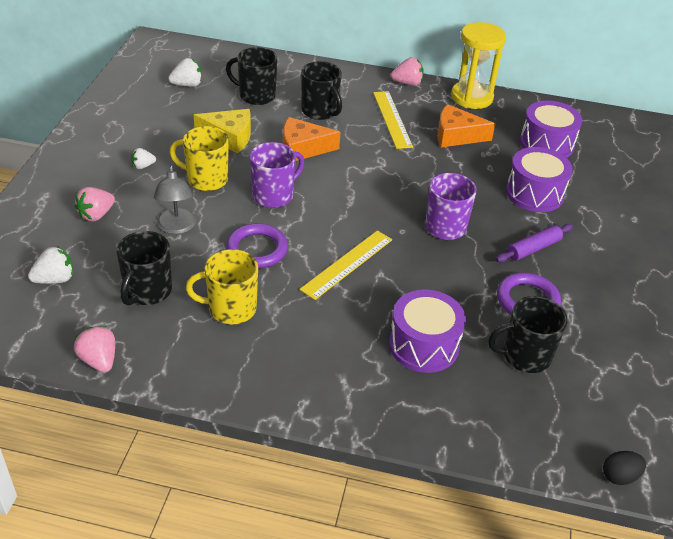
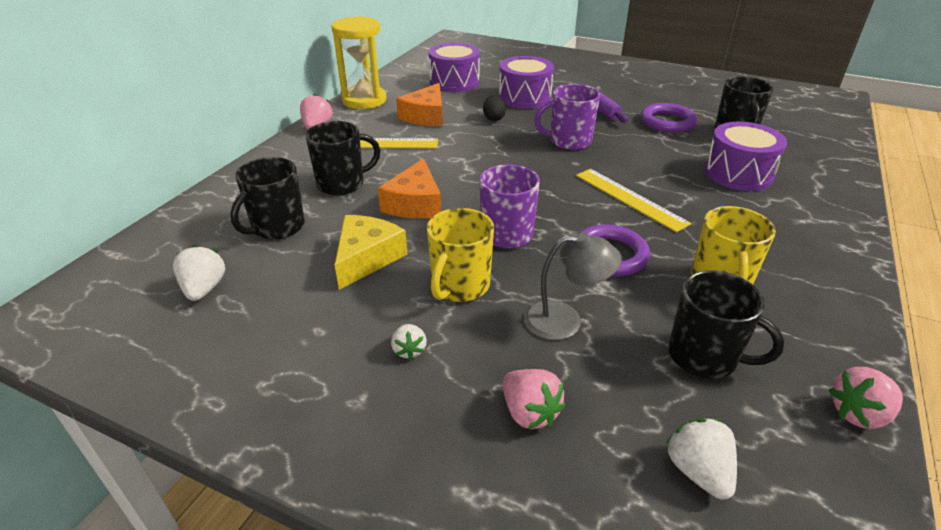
camera: 75 degrees left, 5 degrees down
(619, 476) = (843, 121): black egg -> black egg (494, 118)

